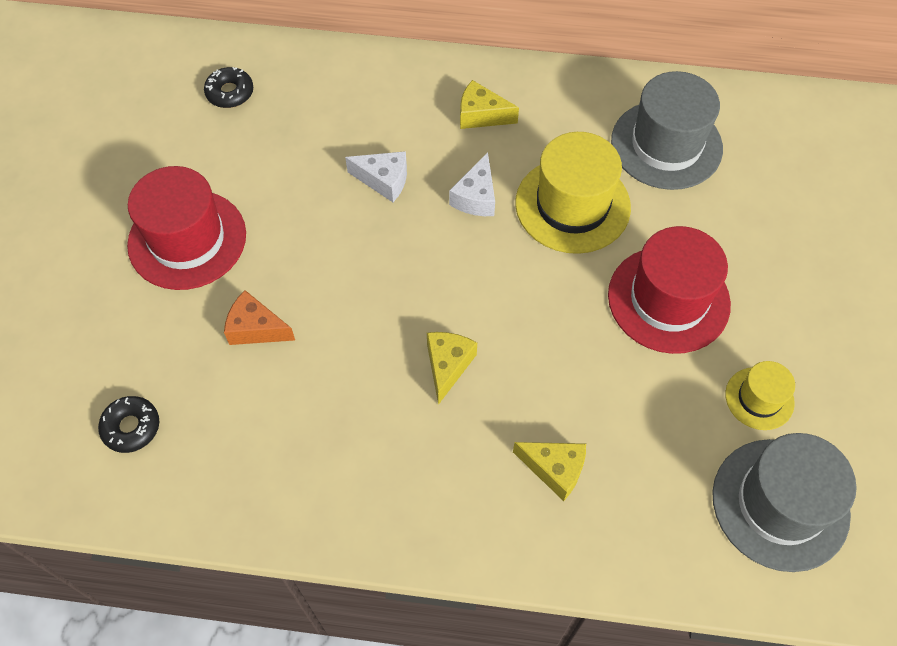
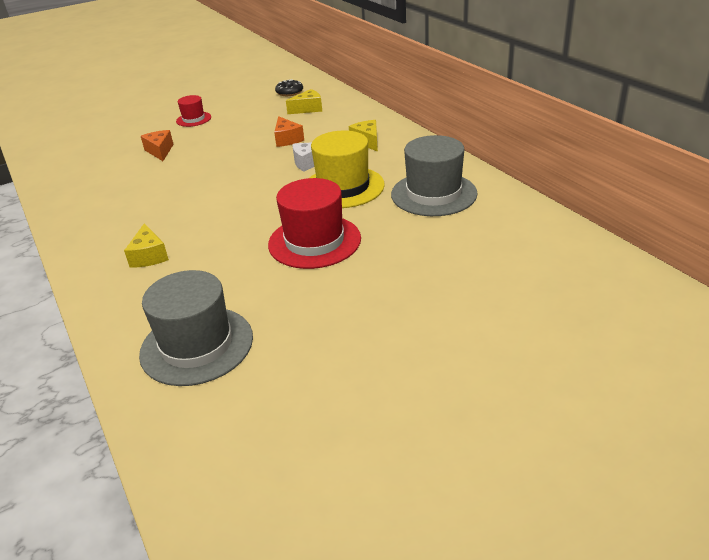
camera: 55 degrees right, 25 degrees down
(131, 427) = (78, 151): black donut -> none
(187, 239) = (193, 119): red hat -> red hat, size x0.53
(384, 180) = (287, 139): white cheese -> orange cheese
(447, 366) = (188, 200): yellow cheese -> yellow cheese (308, 109)
(759, 398) = (275, 303): yellow hat -> none

